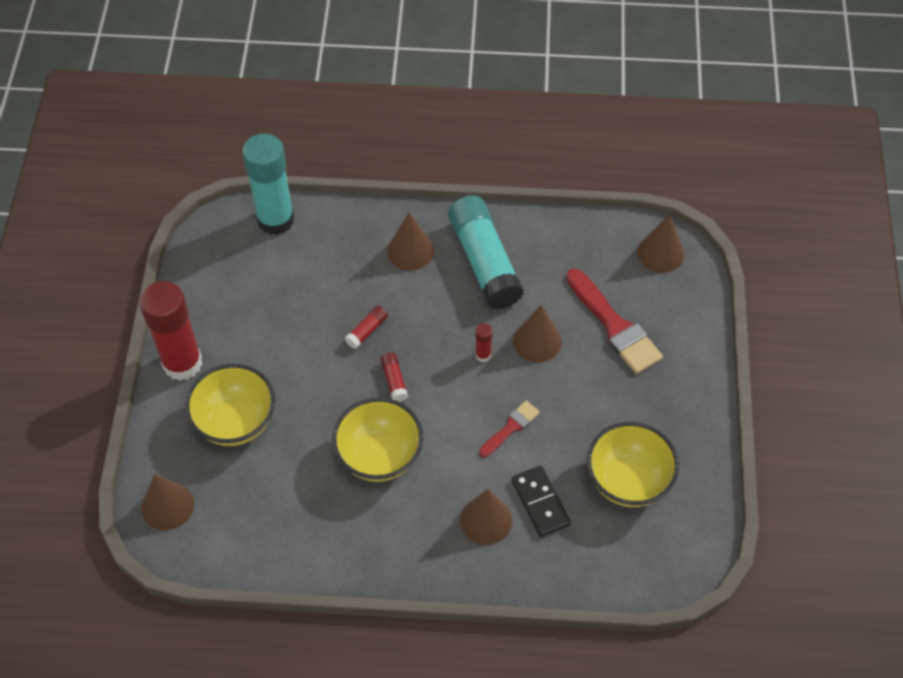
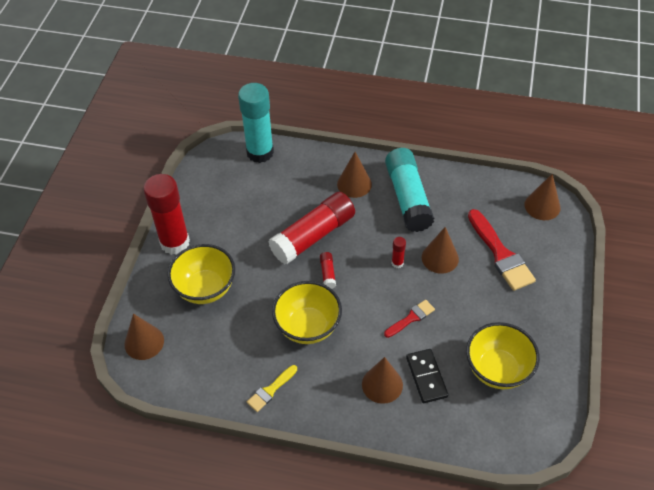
camera: 10 degrees right, 5 degrees down
(345, 546) = (271, 390): none -> yellow brush
(367, 331) = (313, 236): red glue stick -> red glue stick, size x2.47

